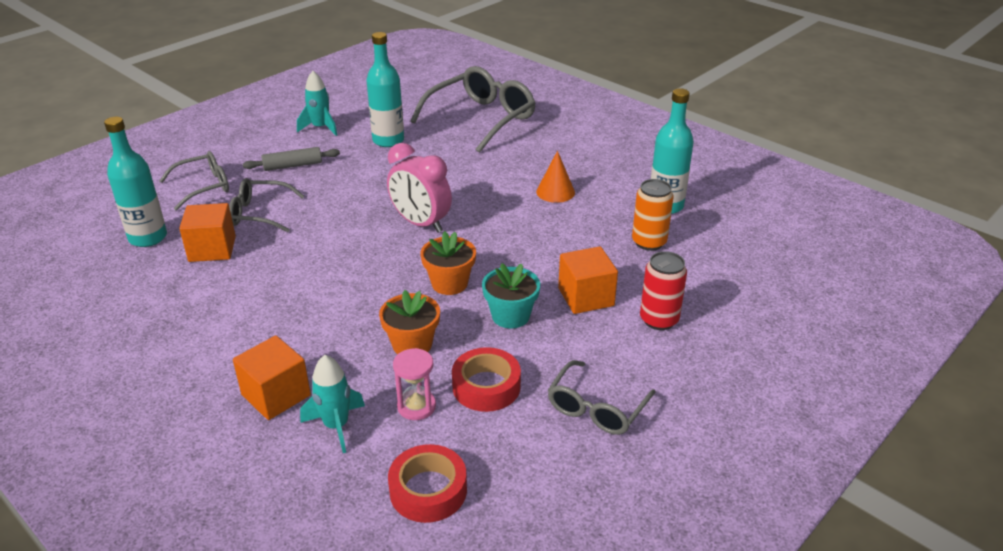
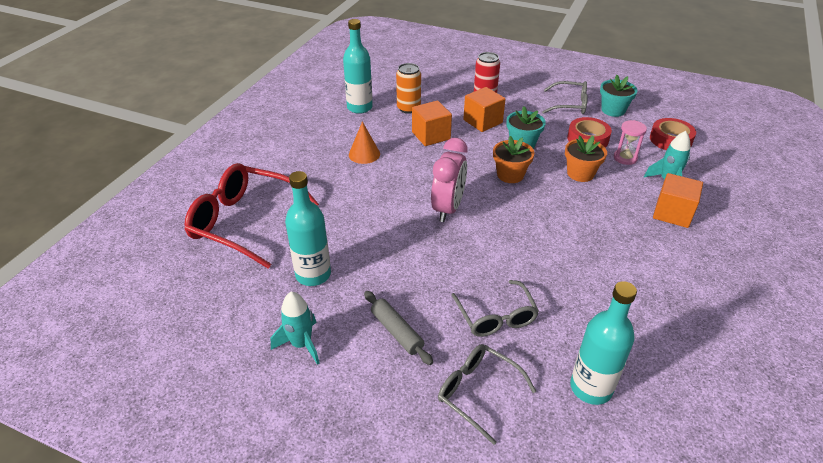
camera: 110 degrees left, 5 degrees up
(212, 249) = (569, 324): orange cube -> orange cube (431, 135)
(482, 118) = (244, 222): grey glasses -> red glasses
(555, 458) = (613, 110): none -> turquoise flower pot

